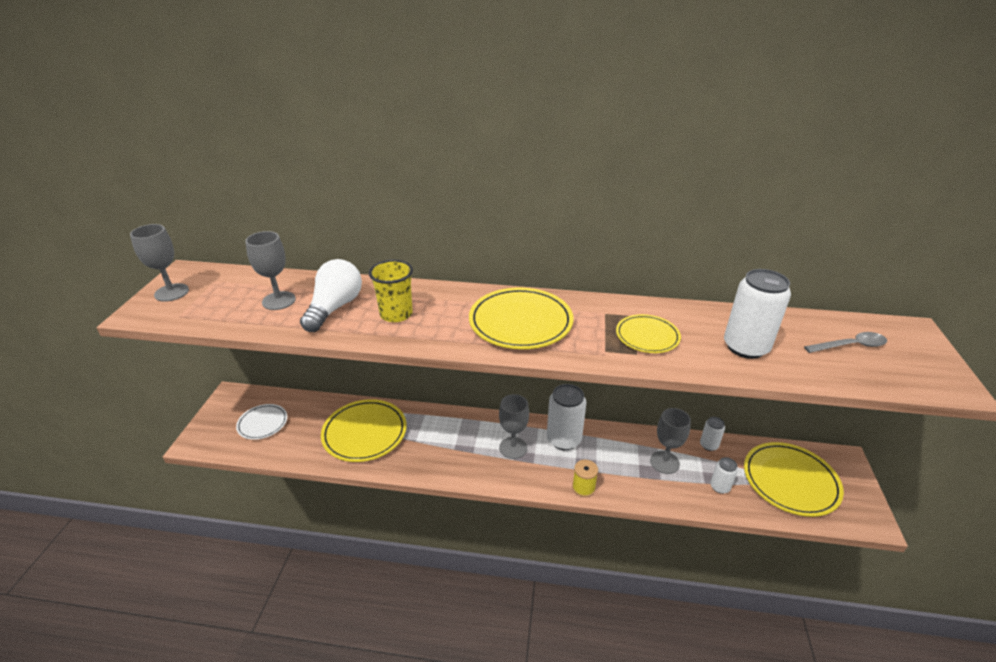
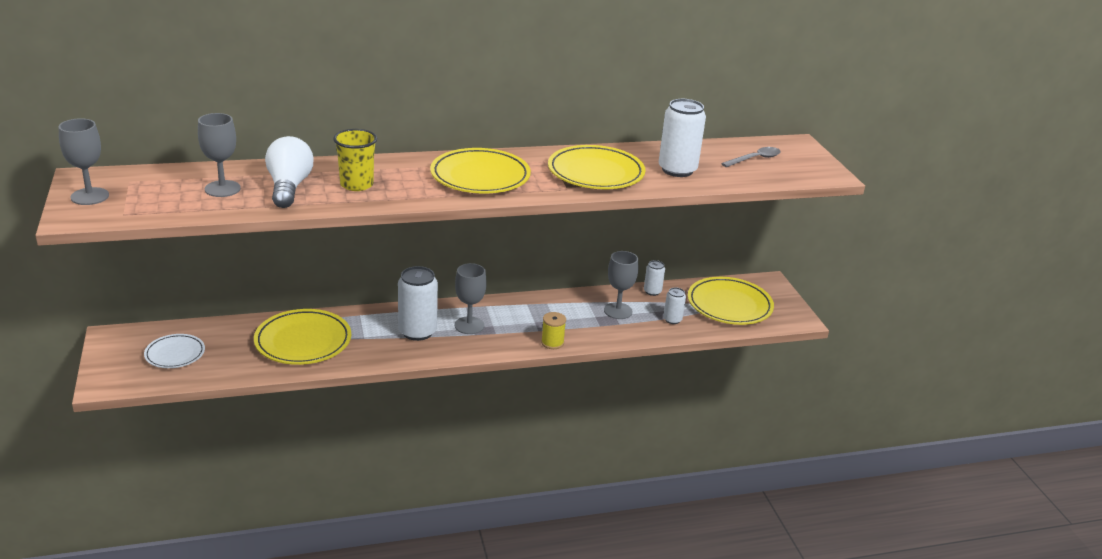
camera: 25 degrees left, 5 degrees down
(564, 439) = (516, 310): white can -> white can (417, 332)
(647, 336) = (596, 173): yellow plate -> yellow plate, size x1.69

